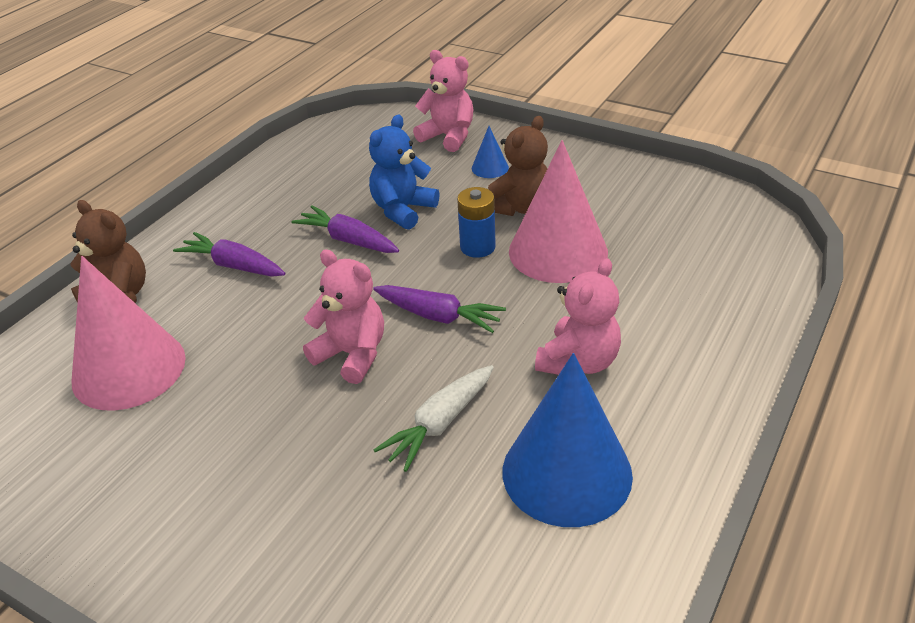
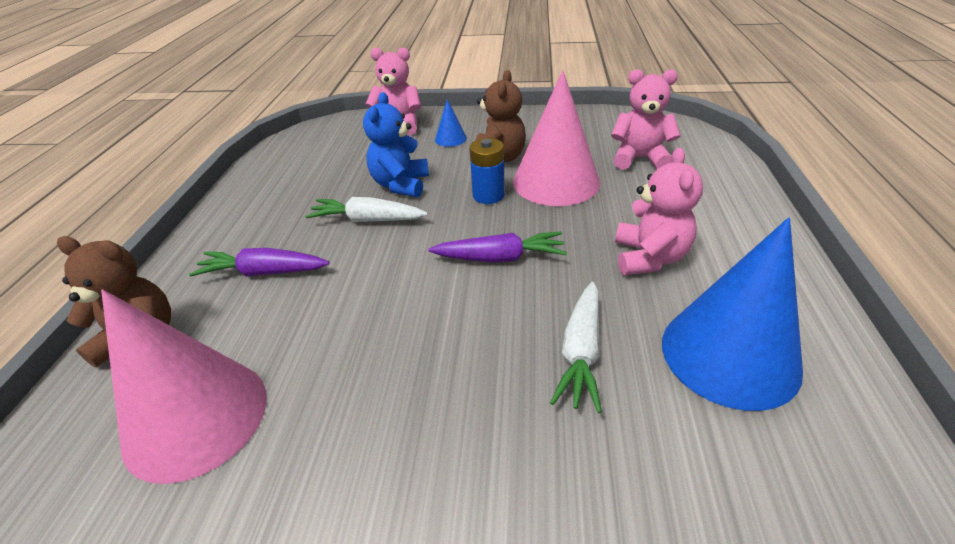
camera: 25 degrees left, 0 degrees up
(348, 240) = (367, 220): purple carrot -> white carrot
(352, 354) = (445, 316): pink teddy bear -> pink teddy bear (639, 158)

